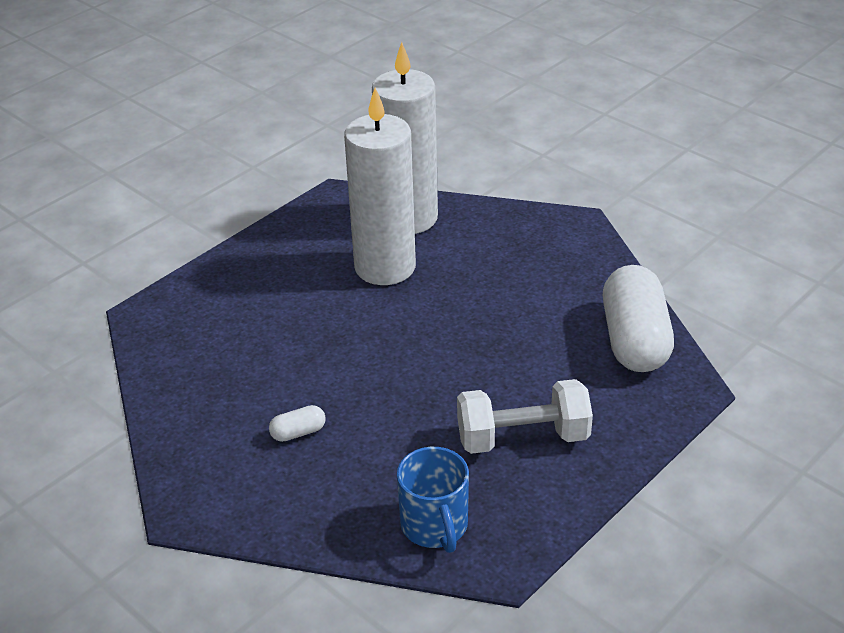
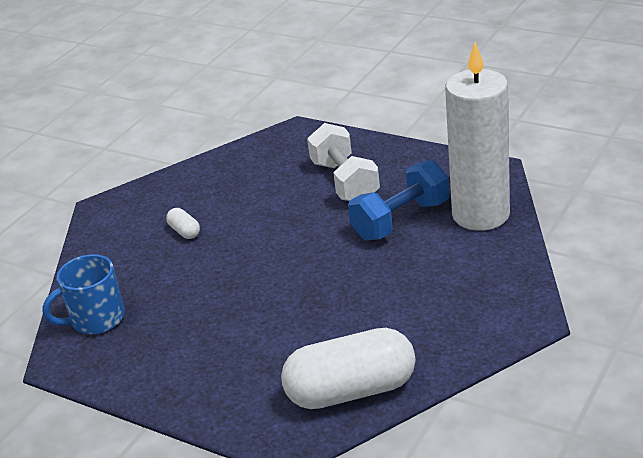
camera: 80 degrees right, 5 degrees down
(385, 267) = (401, 220): white candle -> blue dumbbell
(523, 438) = (200, 345): white dumbbell -> white dumbbell (345, 182)

